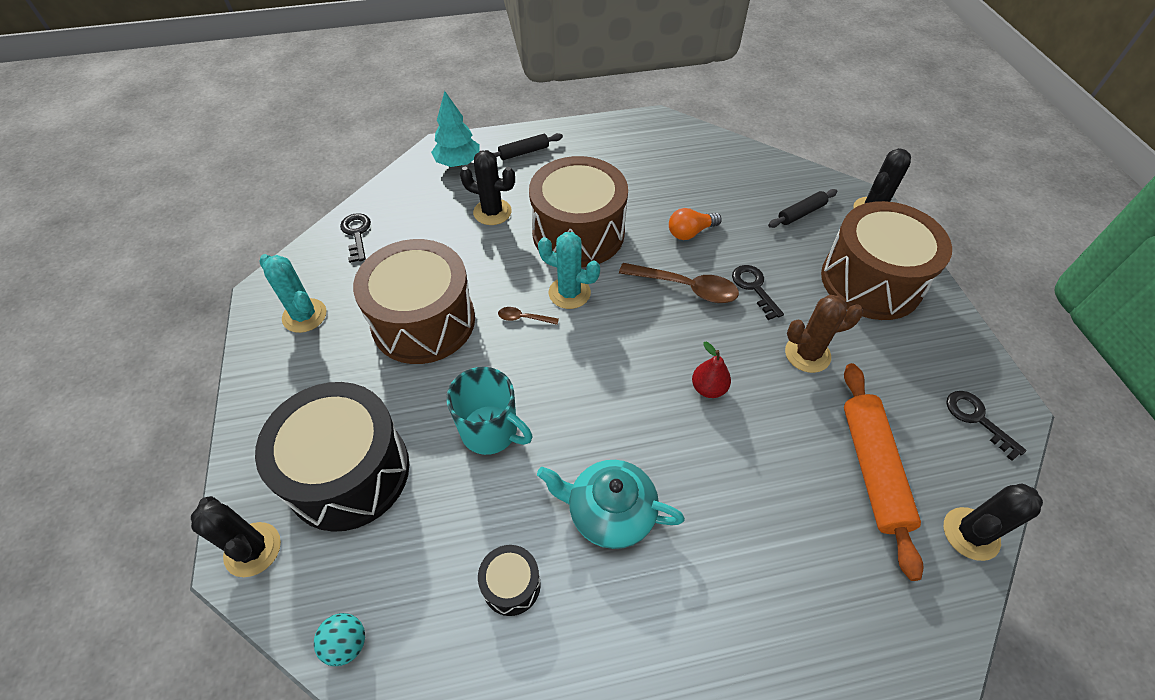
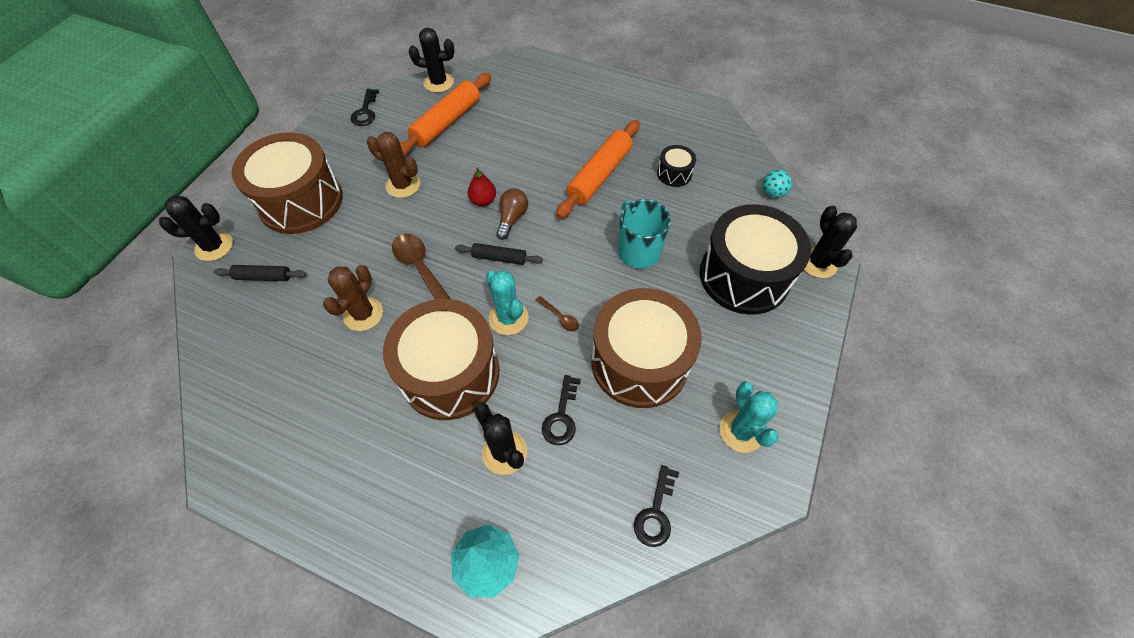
camera: 145 degrees left, 5 degrees up
(524, 152) = (404, 528): black rolling pin -> black rolling pin (499, 258)
(609, 512) = (599, 175): turquoise teapot -> orange rolling pin
(657, 386) = (512, 219): none -> brown light bulb
(690, 232) = (363, 314): orange light bulb -> brown cactus
(754, 288) = (377, 242): black key -> black key (561, 416)

